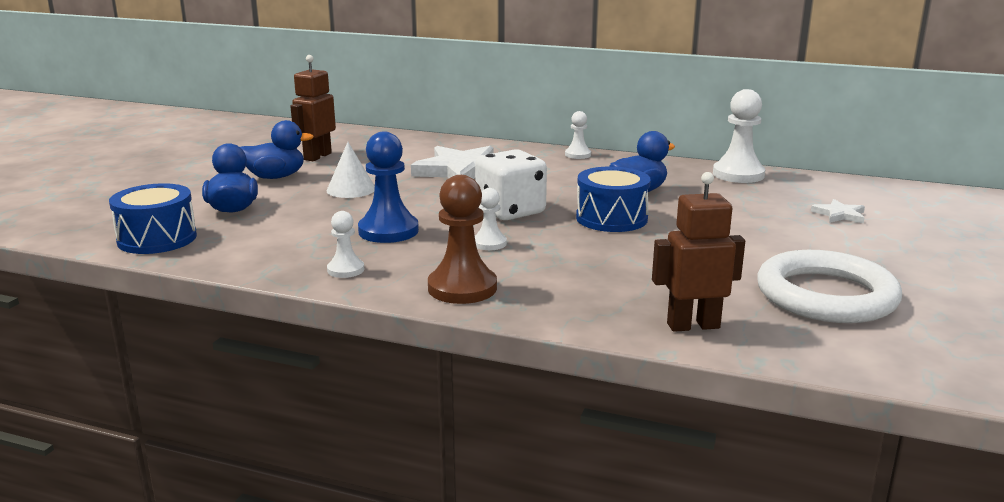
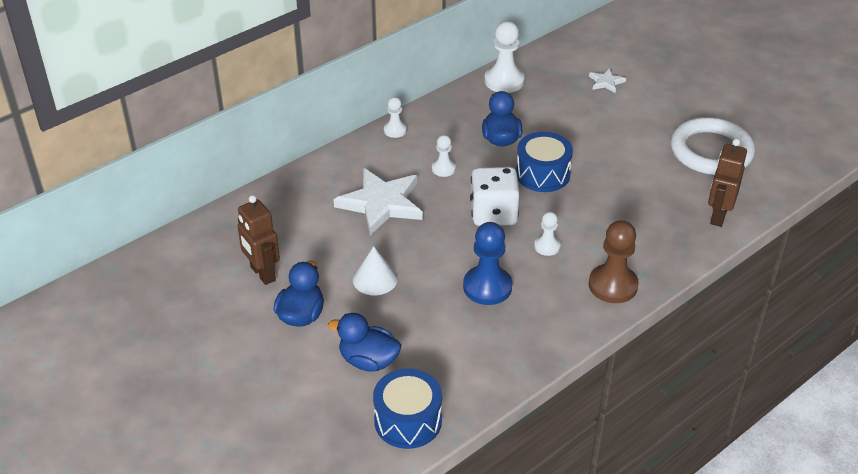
camera: 60 degrees left, 20 degrees up
(345, 270) = (547, 330): white pawn -> white pawn (443, 169)

